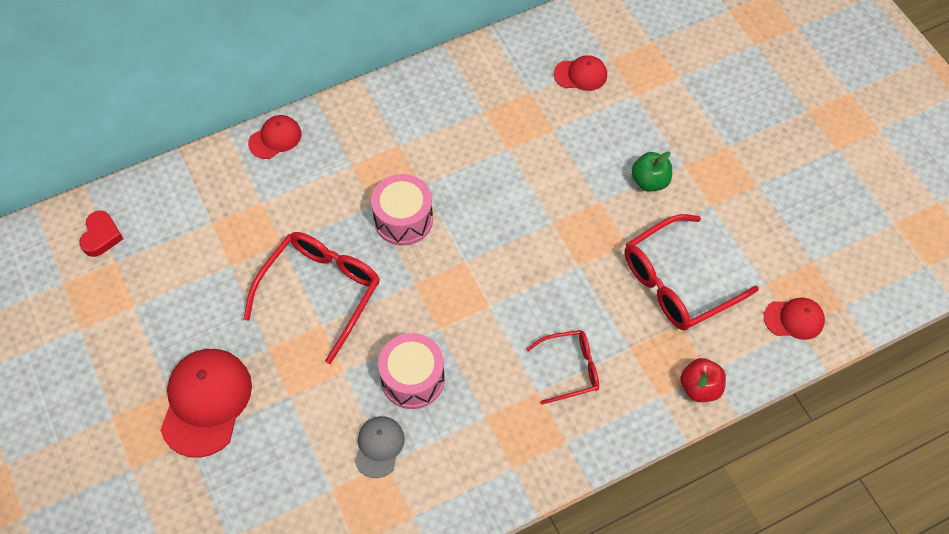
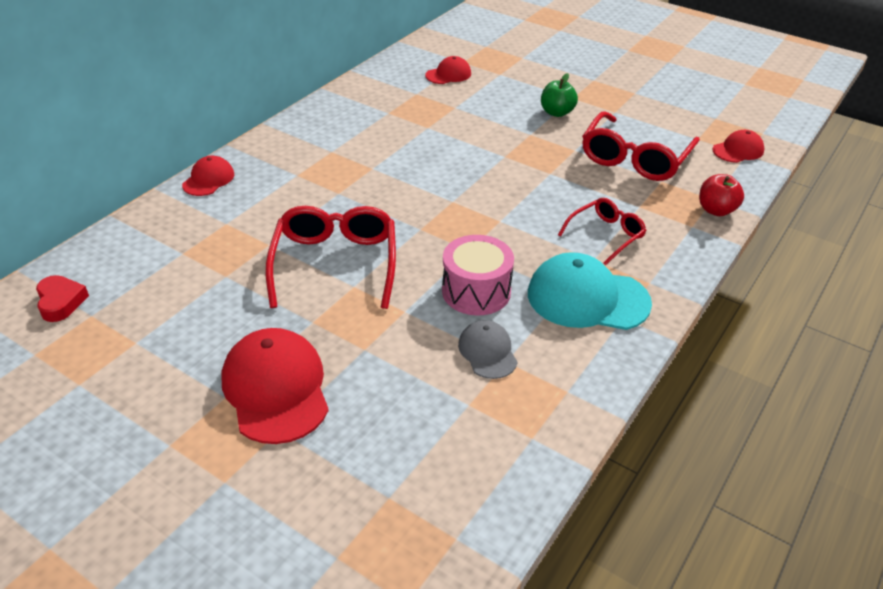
camera: 30 degrees left, 20 degrees down
(403, 219) = (374, 193): pink drum -> none
(498, 432) = (587, 298): none -> turquoise cap

